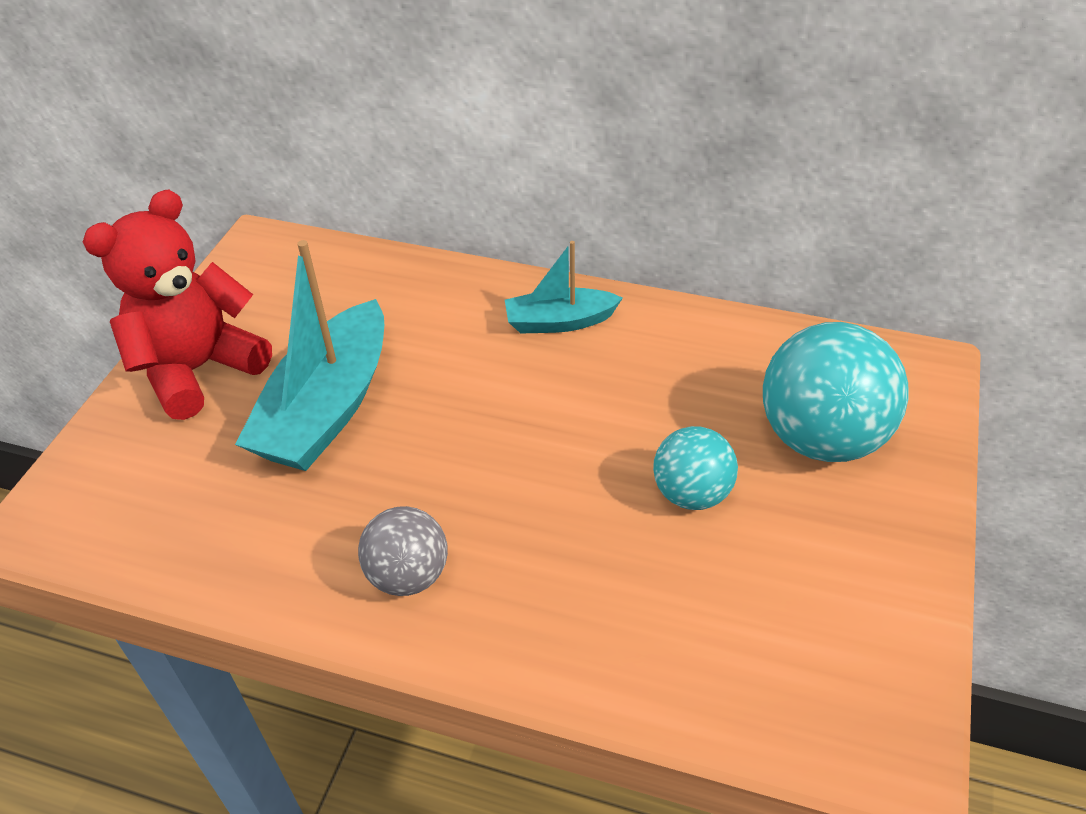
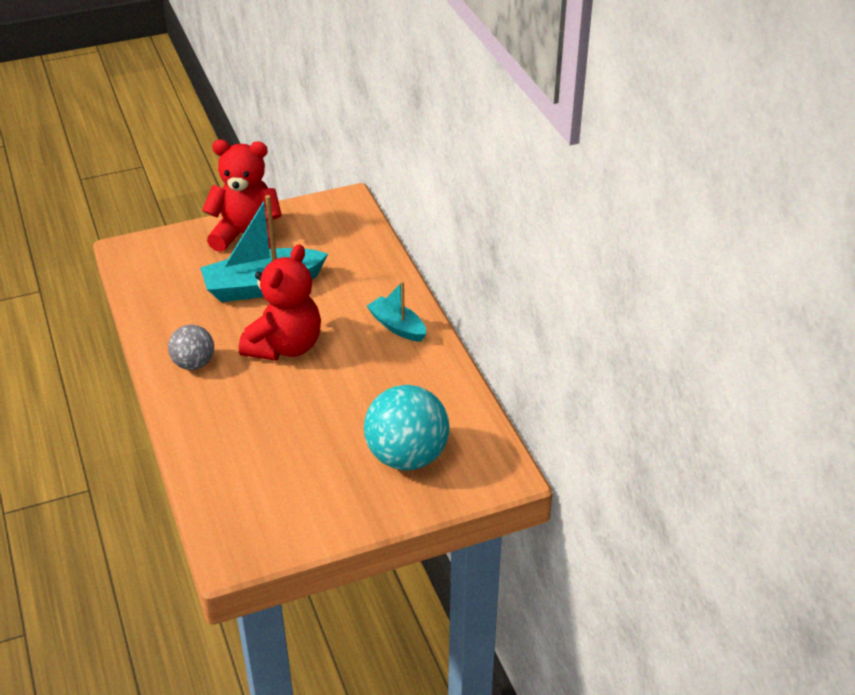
camera: 50 degrees right, 5 degrees down
(482, 449) = (285, 346): none -> red teddy bear
(691, 493) = (323, 427): turquoise ball -> none

